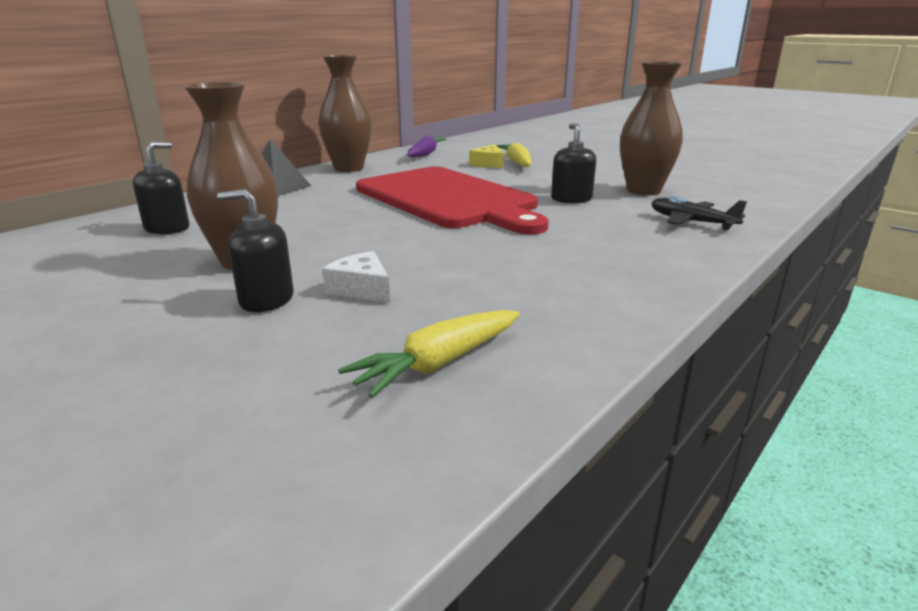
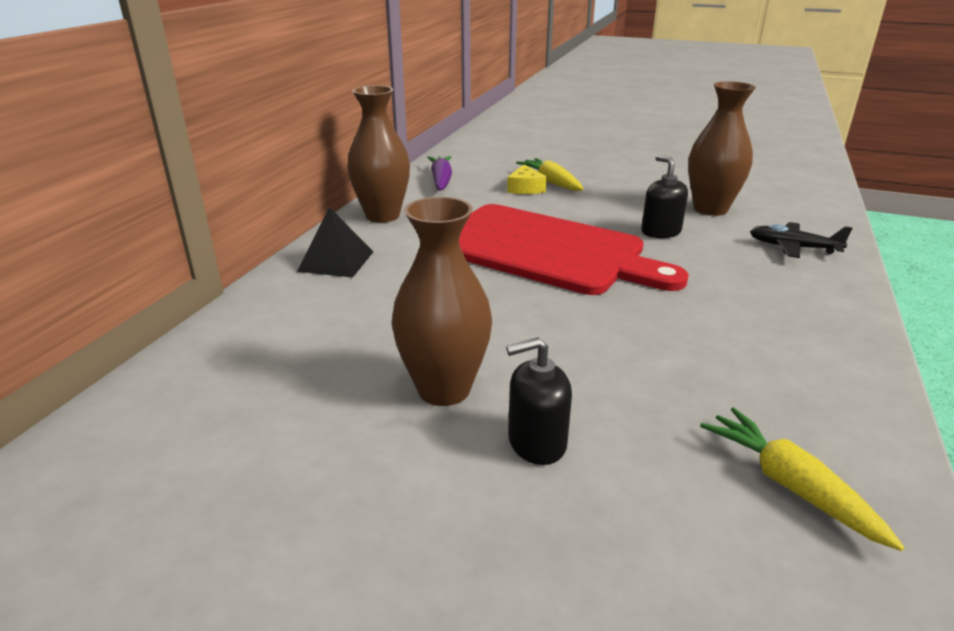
camera: 20 degrees left, 5 degrees up
(167, 228) = (286, 354): black soap dispenser -> none
(361, 289) = (611, 403): white cheese -> none
(439, 363) = (790, 486): yellow carrot -> yellow carrot turned 120 degrees clockwise

